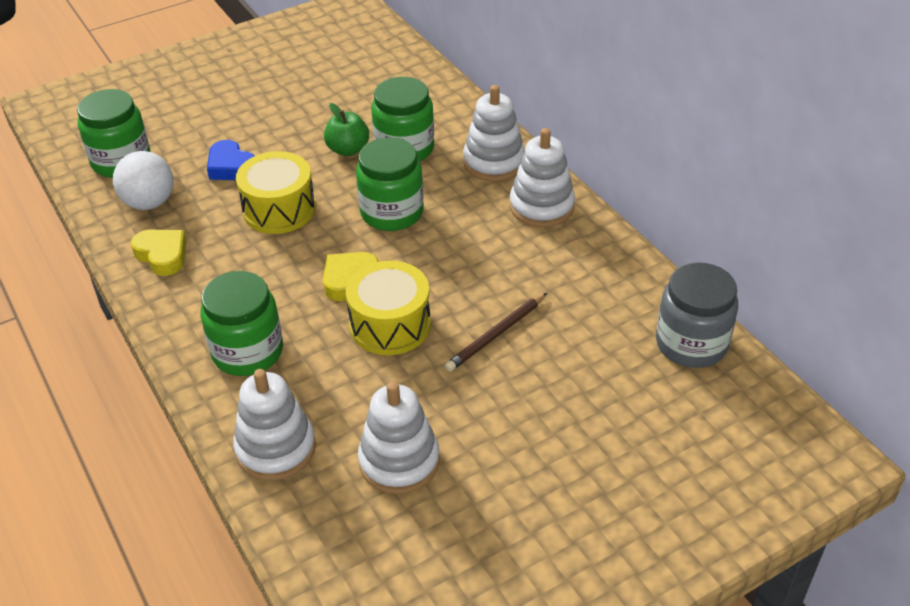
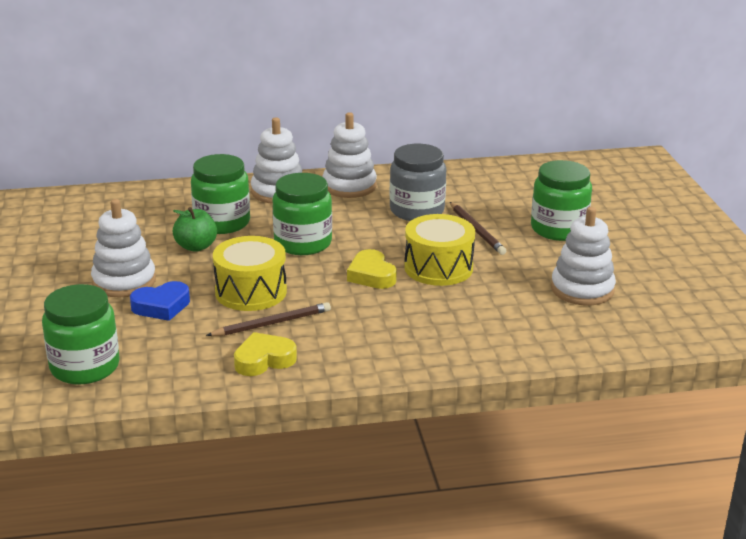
camera: 70 degrees left, 15 degrees down
(149, 203) = (174, 358): white ball -> none
(227, 240) = (272, 323): none -> brown pencil
(247, 352) = (427, 333): green jar -> green jar (558, 229)
(276, 448) = (545, 337): white stacking toy -> white stacking toy (124, 281)
(691, 344) = (527, 171): grey jar -> grey jar (417, 210)

